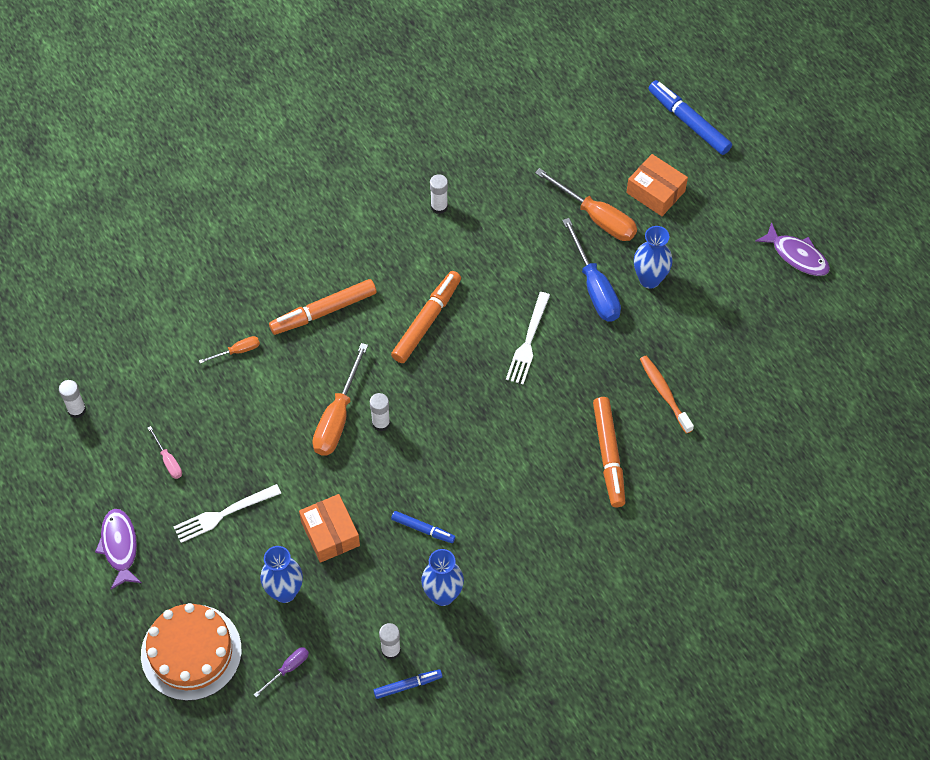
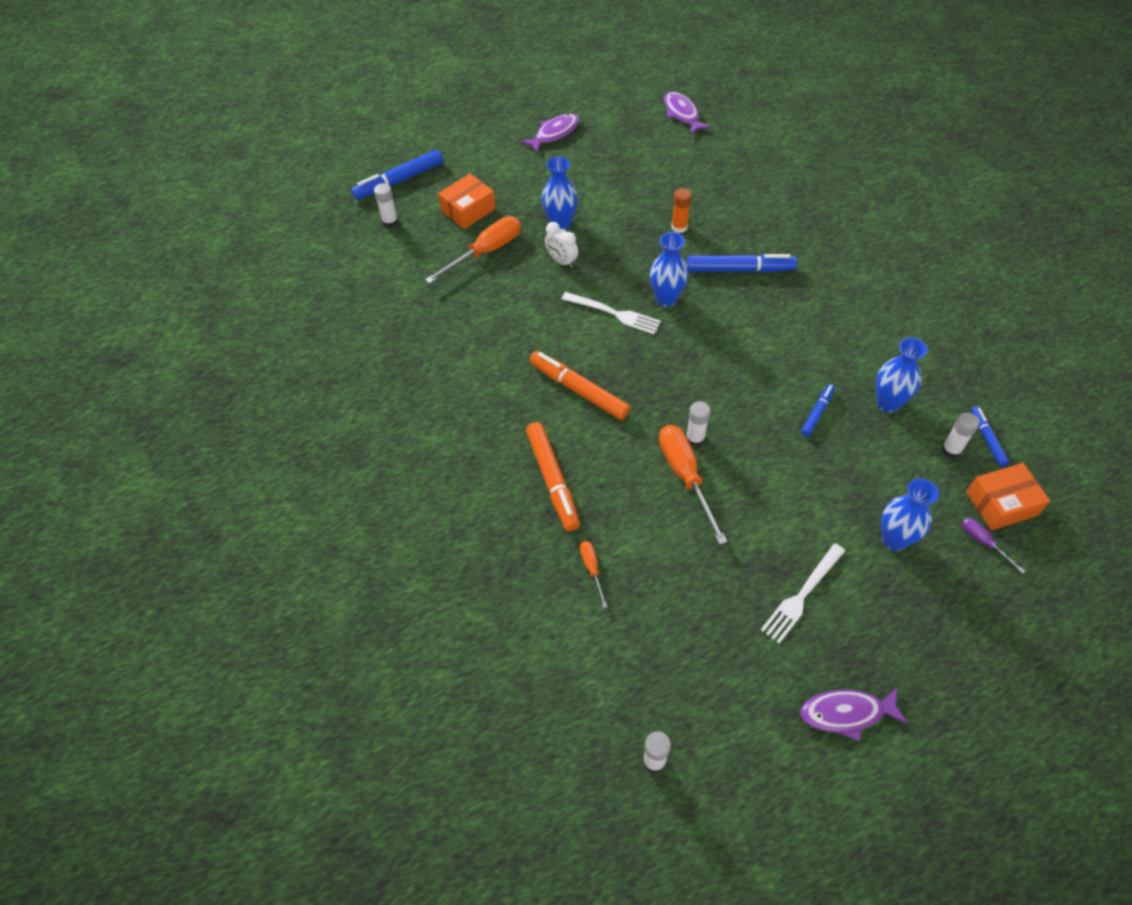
camera: 80 degrees left, 5 degrees down
(168, 461) = (731, 652): pink screwdriver -> none
(191, 652) = (975, 638): orange cake -> none
(223, 514) = (801, 595): white fork -> white fork turned 60 degrees clockwise
(330, 533) = (823, 493): orange box -> orange box (1001, 504)
(337, 417) = (685, 476): orange screwdriver -> orange screwdriver turned 135 degrees counterclockwise
(439, 207) = (443, 368): white glue stick -> white glue stick (390, 222)
(555, 387) = (666, 299): none -> blue vase
(594, 287) = (562, 261): blue screwdriver -> white clock
(608, 455) = (740, 269): orange marker -> blue marker
(664, 393) = (679, 227): orange toothbrush -> orange glue stick
(862, 385) = (682, 114): none -> purple fish

